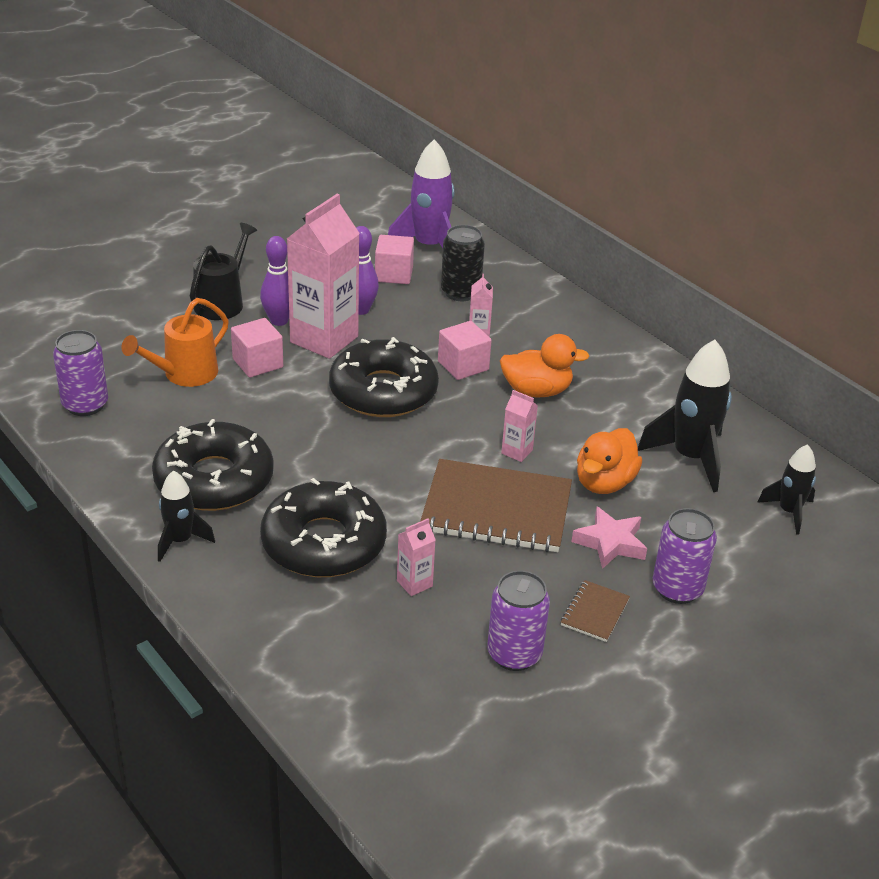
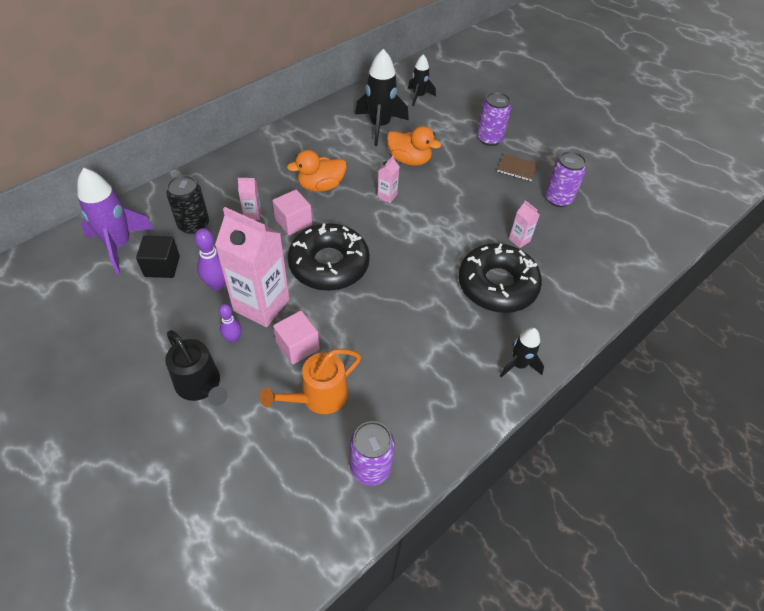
camera: 95 degrees left, 15 degrees up
(184, 374) = (318, 397): orange watering can -> orange watering can turned 105 degrees clockwise
(214, 479) = (449, 354): black donut -> none
(222, 302) = (201, 386): black watering can -> black watering can turned 150 degrees counterclockwise
(279, 321) = (233, 339): purple bowling pin -> purple bowling pin, size x0.67
(394, 274) = (162, 266): pink cube -> black cube
(496, 509) = (444, 205): brown notebook -> none
(536, 391) = (321, 186): orange duck -> orange duck turned 105 degrees counterclockwise
(610, 543) = (461, 160): pink star -> none

